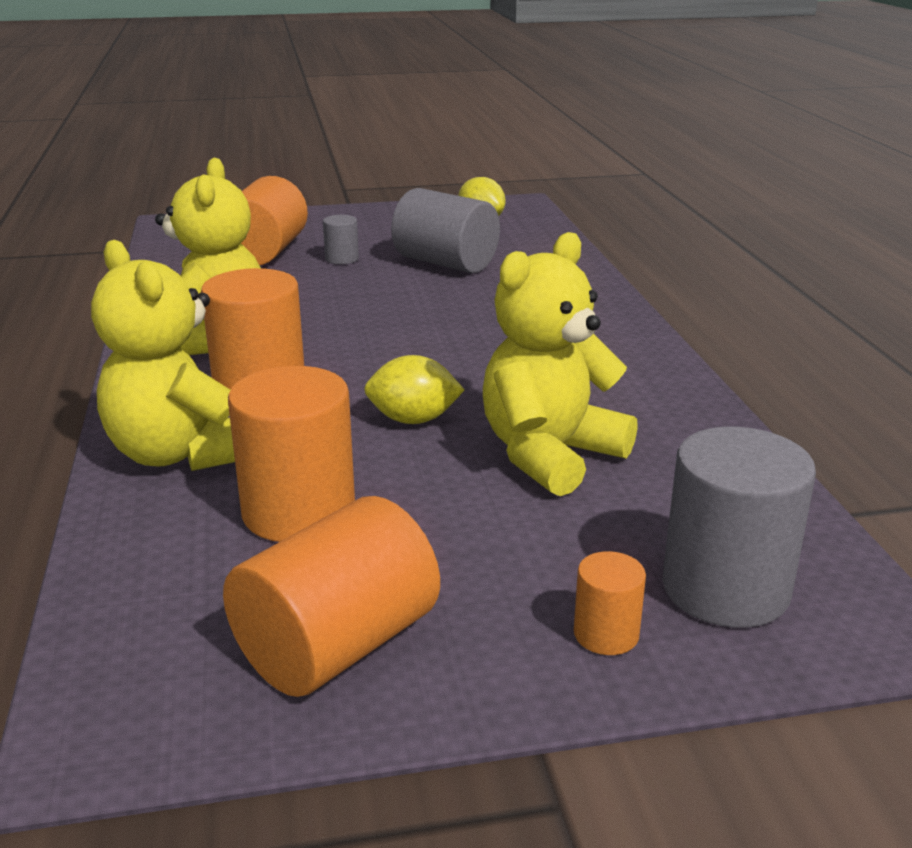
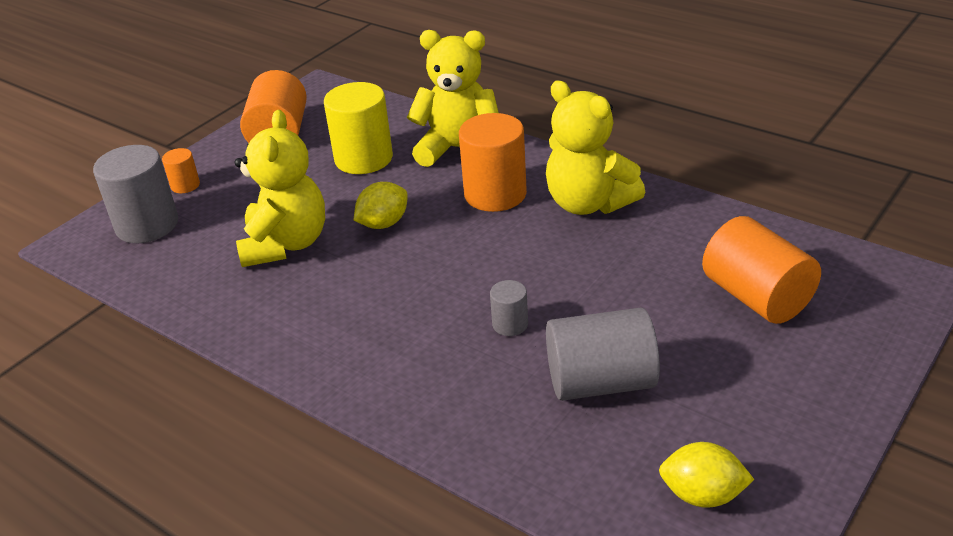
camera: 140 degrees right, 10 degrees up
(298, 512) = (363, 159): orange cylinder -> yellow cylinder
(342, 259) = (687, 329): grey cylinder -> grey cylinder (510, 324)

